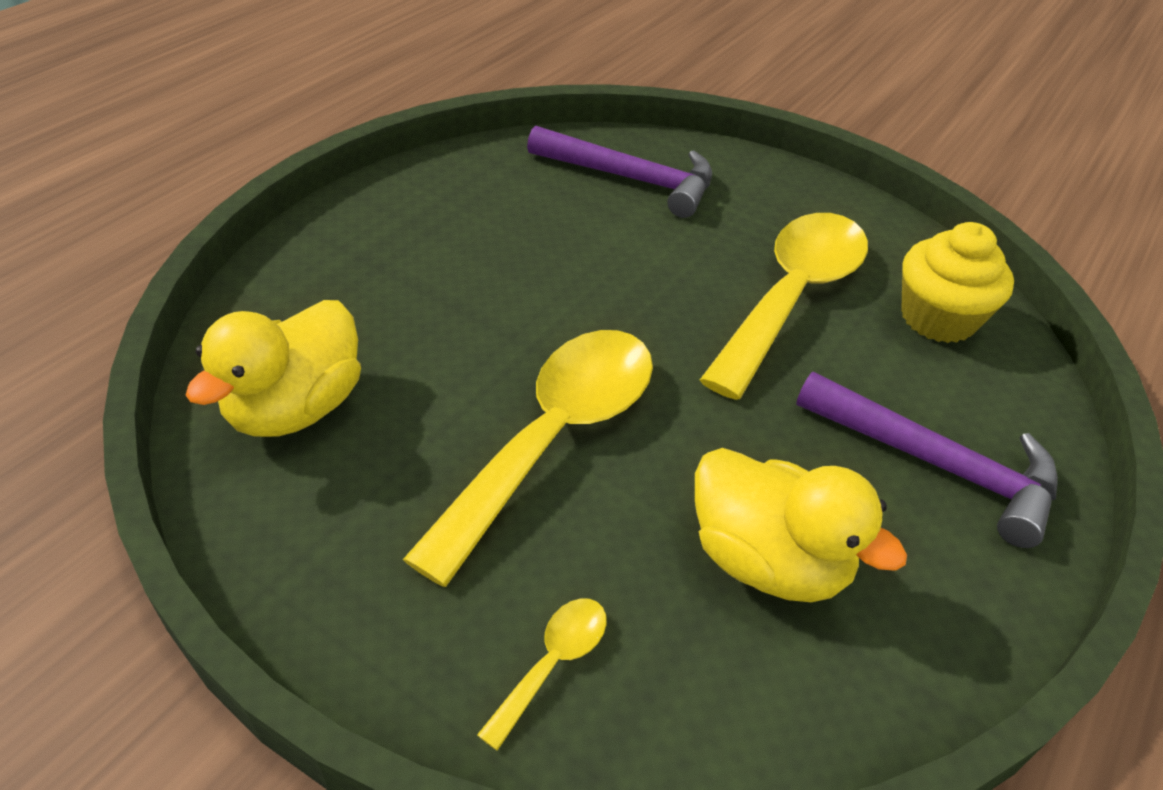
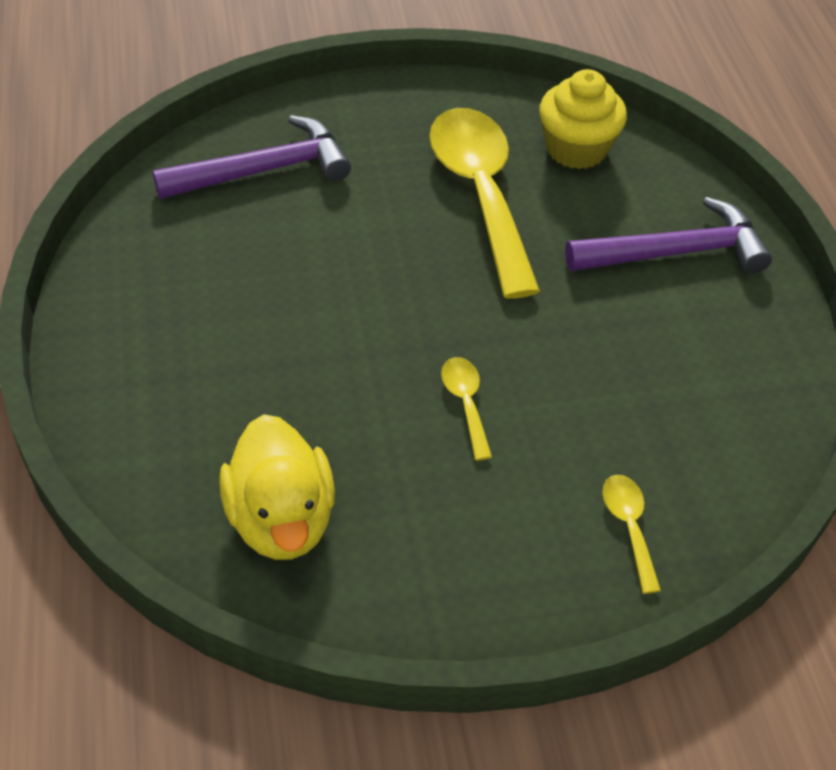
camera: 45 degrees left, 5 degrees up
(554, 438) = (466, 403): yellow spoon -> yellow spoon, size x0.42
(768, 560) = (660, 379): yellow duck -> none

